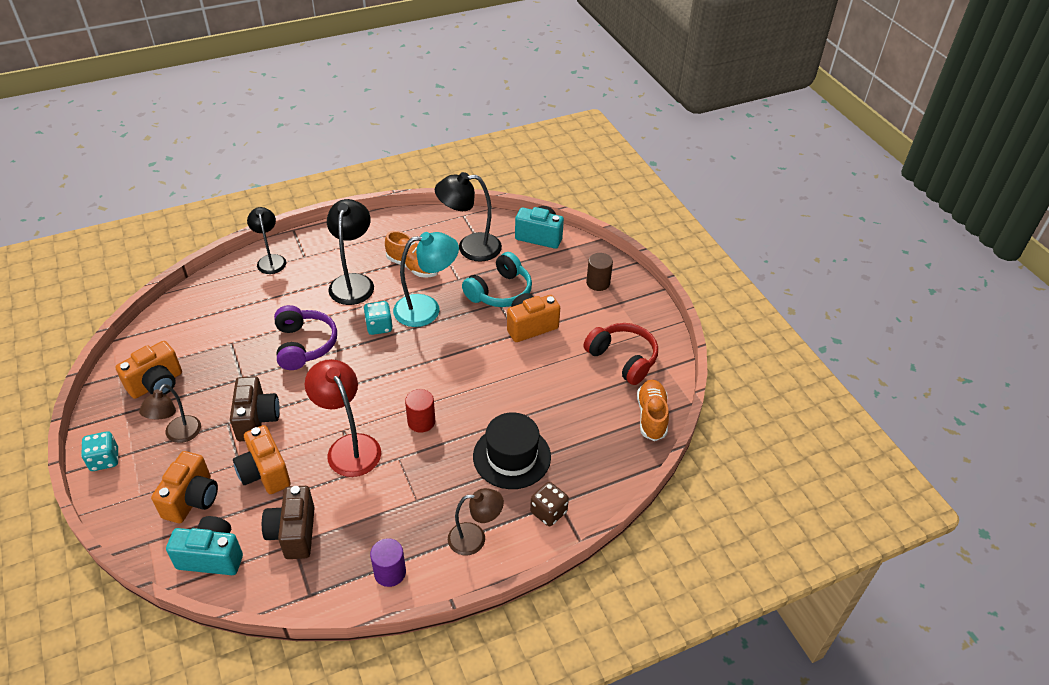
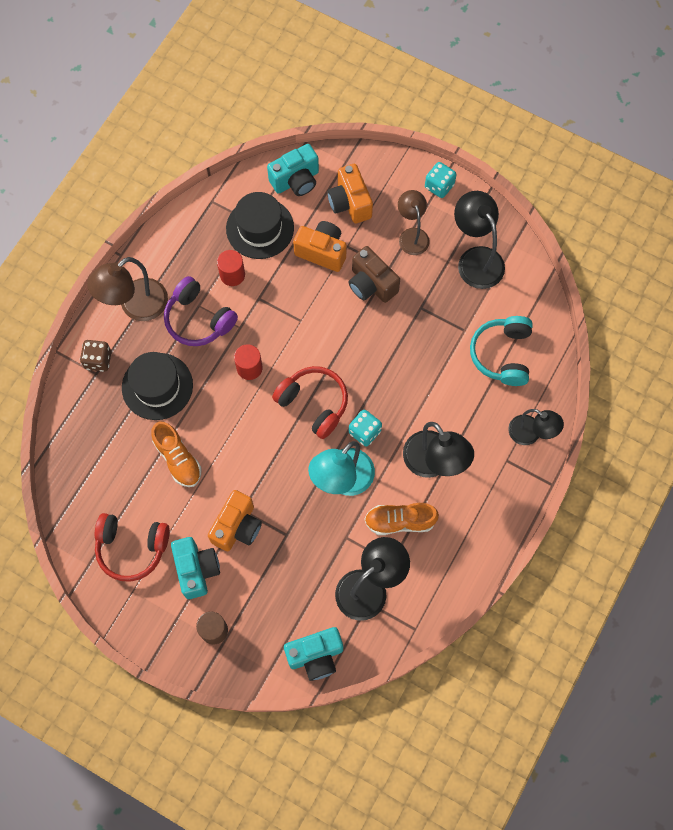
camera: 145 degrees right, 25 degrees up
(157, 384) = (475, 259): orange camera -> black lamp
(293, 533) = (260, 228): brown camera -> black hat
(304, 345) = (406, 370): purple headphones -> purple headphones (199, 319)
(349, 447) = (283, 311): red lamp -> none
(361, 507) = (232, 275): none -> red cylinder
(390, 572) = (173, 247): purple cylinder -> none
(397, 366) = (313, 404): none -> red headphones
(475, 538) = (136, 306): brown lamp -> brown lamp, size x1.52
(500, 291) = (296, 549): turquoise headphones -> turquoise headphones (502, 354)
(582, 320) = (197, 570): none -> turquoise camera
(651, 416) = (71, 501): orange shoe -> orange shoe (178, 459)

